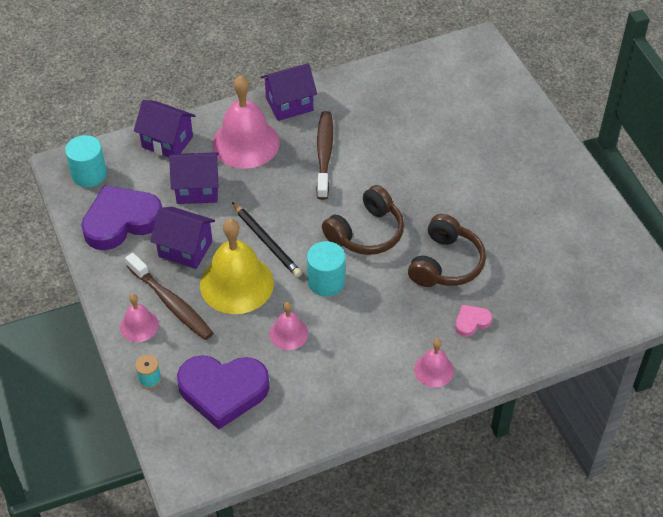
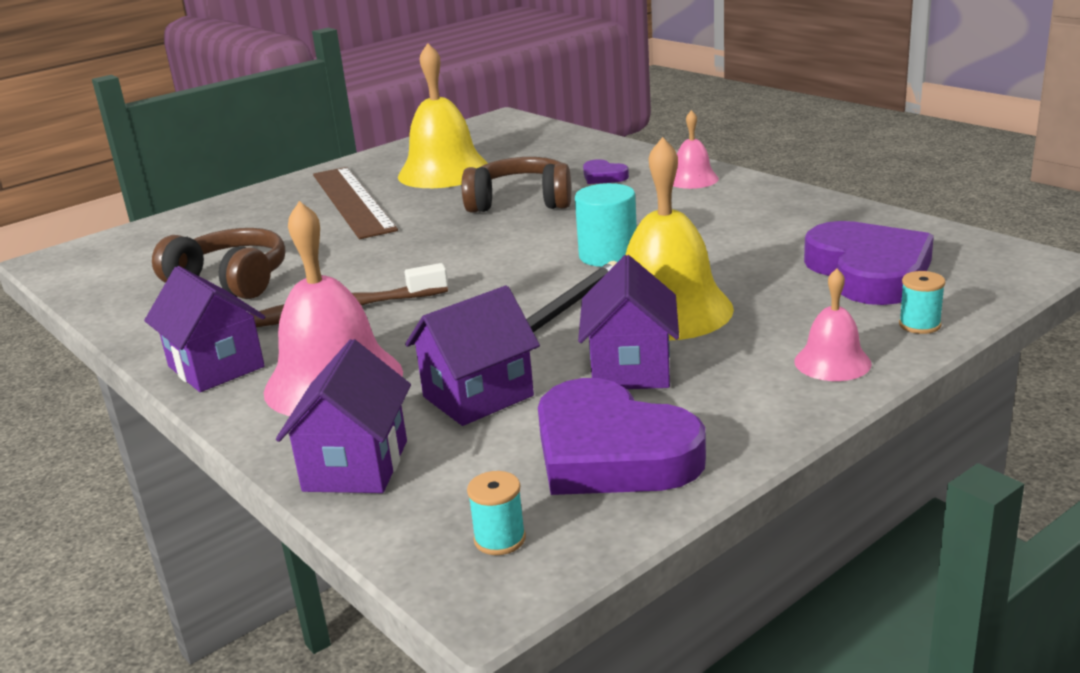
camera: 105 degrees left, 25 degrees down
(89, 174) = (500, 539): turquoise cylinder -> turquoise spool
(171, 303) = (757, 348): brown toothbrush -> none
(197, 189) = (478, 396): purple house -> purple house turned 75 degrees clockwise
(288, 333) = (723, 257): pink bell -> none
(366, 232) = (496, 251): brown headphones -> brown headphones (230, 281)
(471, 322) = (603, 176): pink heart -> purple heart
(502, 179) = (352, 201): none -> brown ruler
(537, 236) = (444, 172): none -> yellow bell

